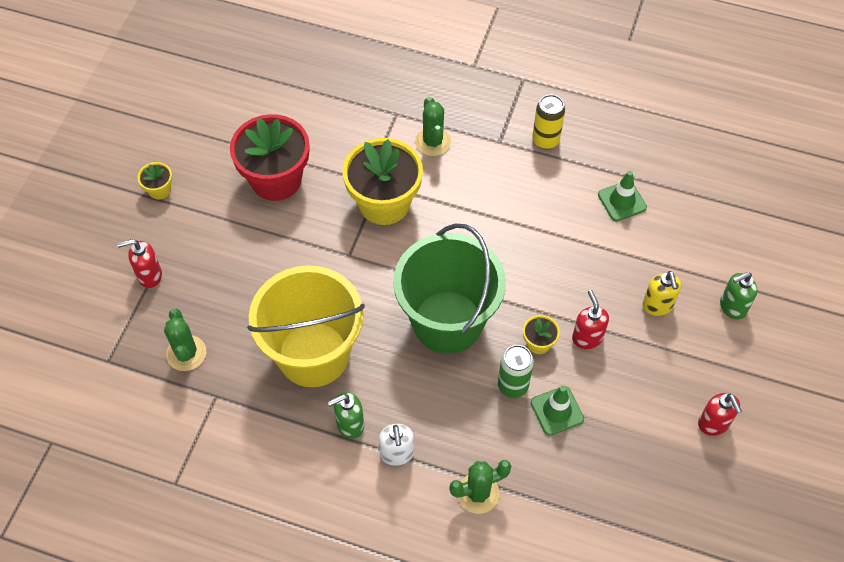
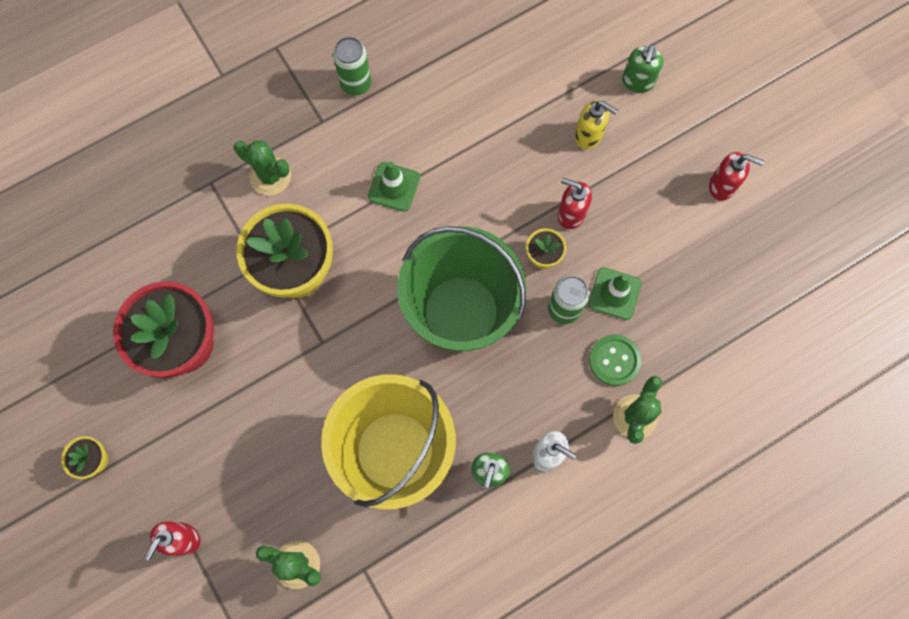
camera: 50 degrees left, 15 degrees up
(507, 448) = (614, 360): none -> green button
(545, 140) = (356, 84): yellow can -> green can
(622, 201) = (470, 77): green traffic cone -> green traffic cone (394, 187)

